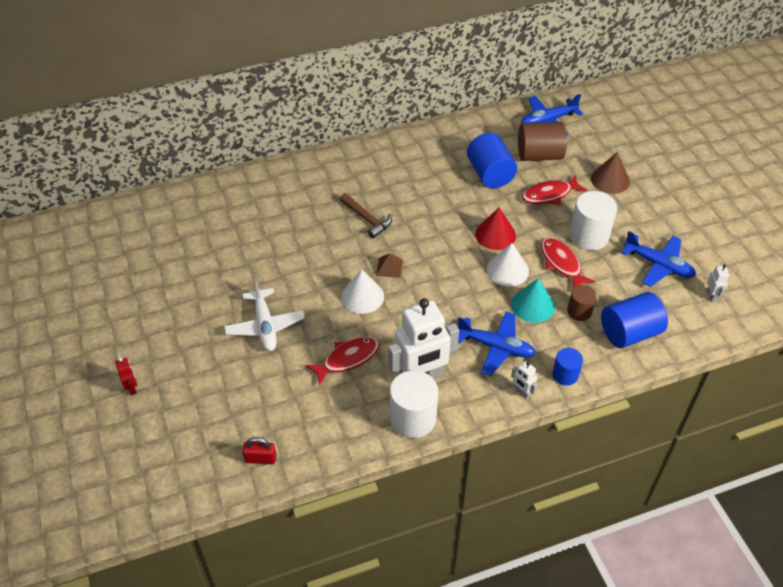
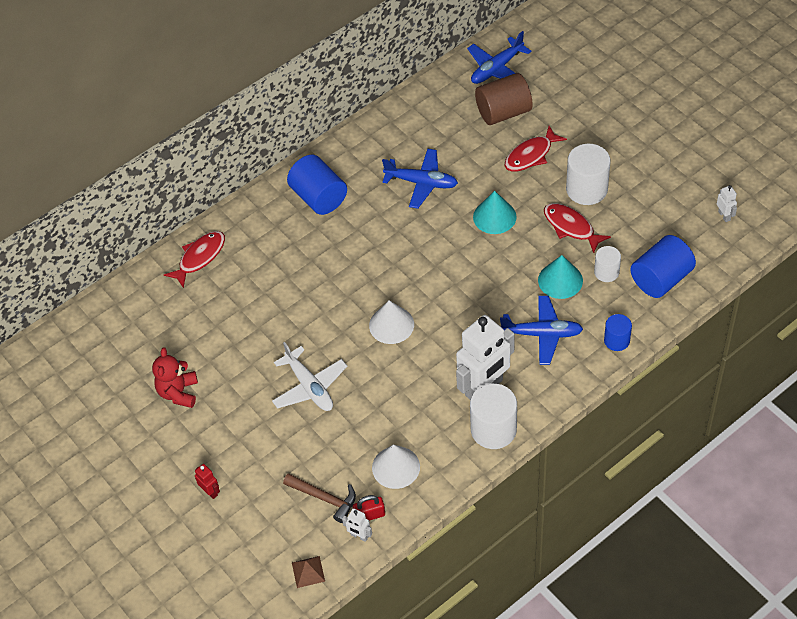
camera: 15 degrees left, 5 degrees up
(152, 295) = (178, 392): none -> red teddy bear
(347, 359) = (406, 393): red fish -> red fish (199, 257)
(367, 219) = (358, 240): brown hammer -> brown hammer (324, 498)
(389, 267) = (404, 286): brown pyramid -> brown pyramid (308, 572)
(490, 174) = (461, 150): blue cylinder -> blue cylinder (319, 197)
(495, 234) = (494, 216): red cone -> turquoise cone
(507, 270) = (521, 251): white cone -> white cone (396, 467)
(522, 392) = (583, 370): white robot -> white robot (359, 536)
(579, 311) = (606, 272): brown cylinder -> white cylinder
(610, 180) = (585, 119): brown cone -> none
(658, 265) = (664, 199): blue plane -> blue plane (421, 183)

